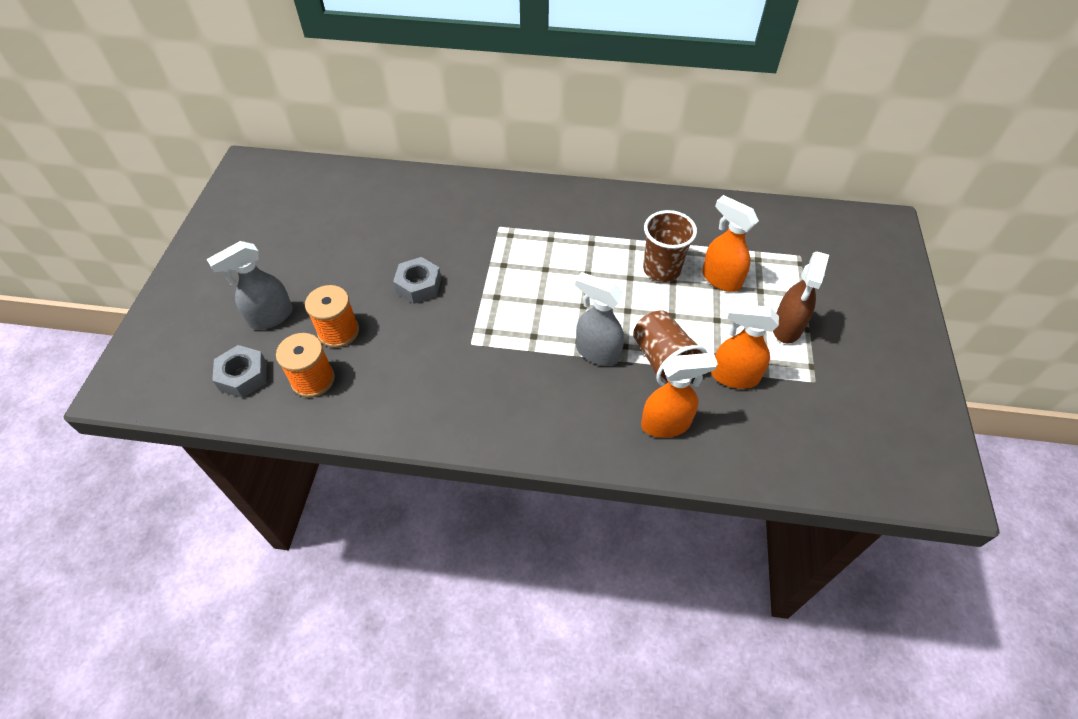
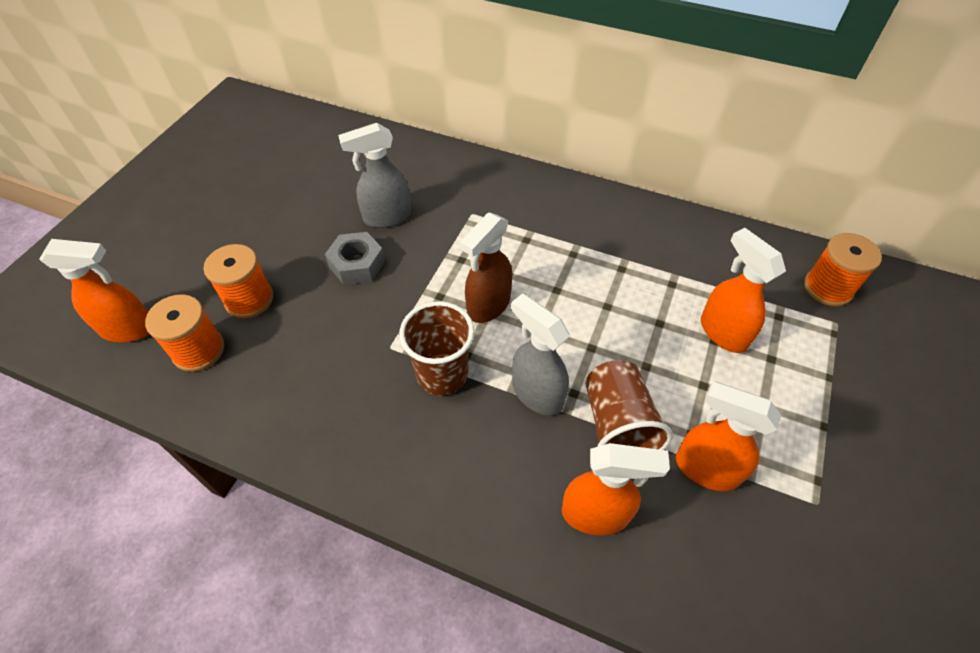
camera: 15 degrees right, 0 degrees up
(243, 376) = (128, 329): grey nut -> orange spray bottle
(270, 317) = (186, 267): grey spray bottle -> grey spray bottle (387, 217)
(661, 269) = (649, 304): brown cup -> brown cup (442, 374)
(787, 328) = (796, 417): brown spray bottle -> brown spray bottle (488, 305)
(788, 231) = (827, 288): none -> orange spool

